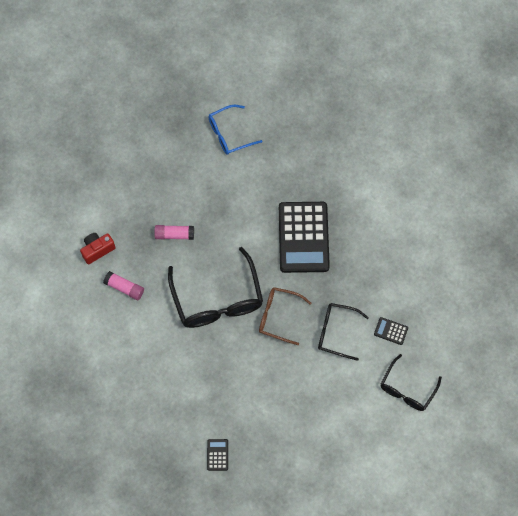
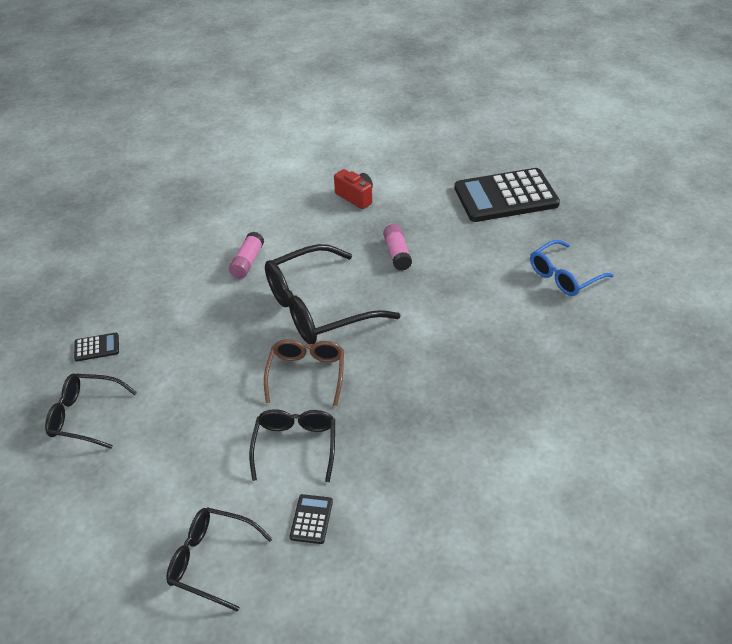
camera: 80 degrees right, 25 degrees down
(124, 288) = (313, 226): pink glue stick -> pink glue stick (247, 262)
(229, 134) = (564, 276): blue glasses -> blue glasses turned 90 degrees counterclockwise
(281, 462) = (85, 416): none -> black glasses
(303, 237) = (439, 380): black calculator -> black calculator (506, 196)

